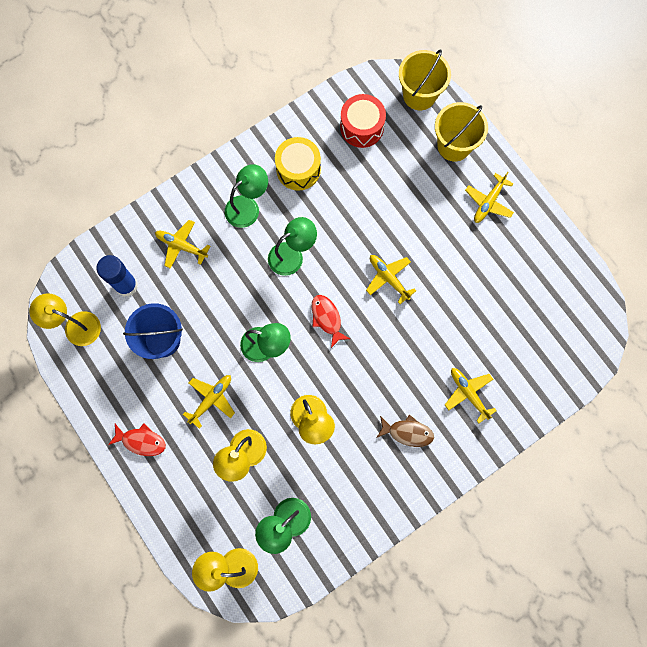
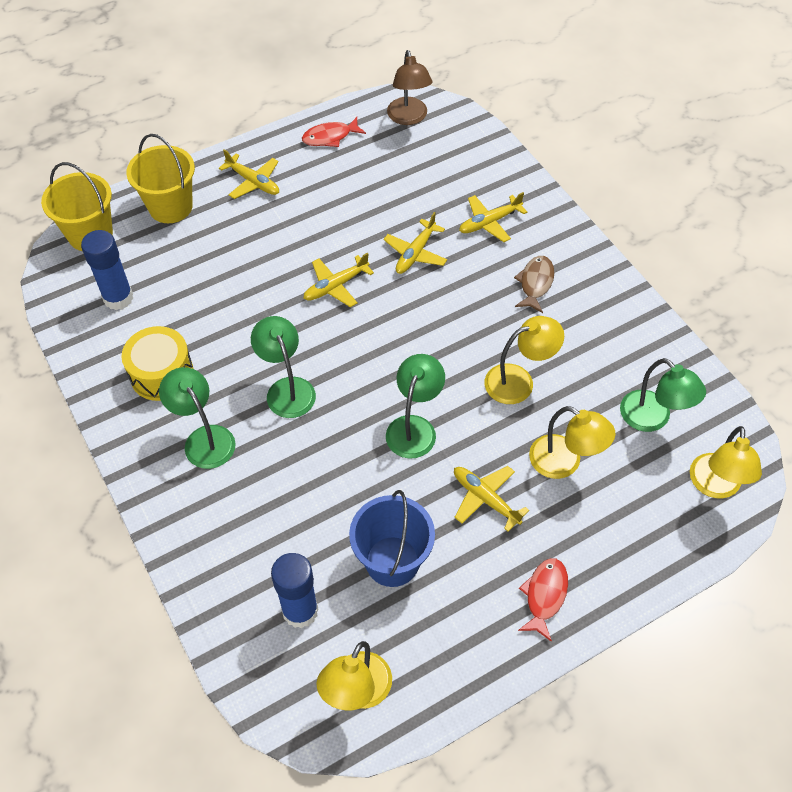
camera: 85 degrees left, 20 degrees down
(181, 246) = (249, 529): yellow plane -> yellow plane (415, 253)
(327, 318) = (382, 355): red fish -> red fish (330, 137)
(362, 127) = (118, 298): red drum -> blue glue stick
(582, 319) = (409, 118): none -> brown lamp

